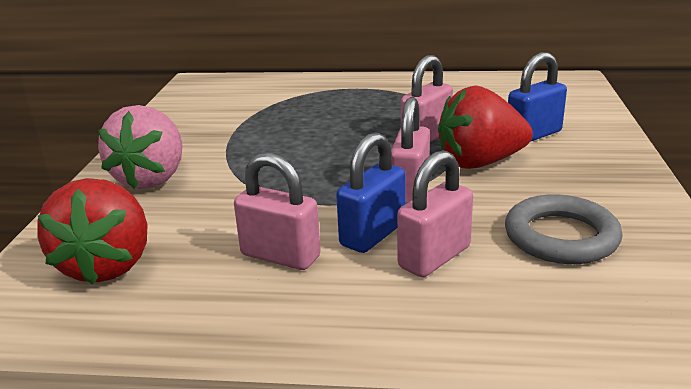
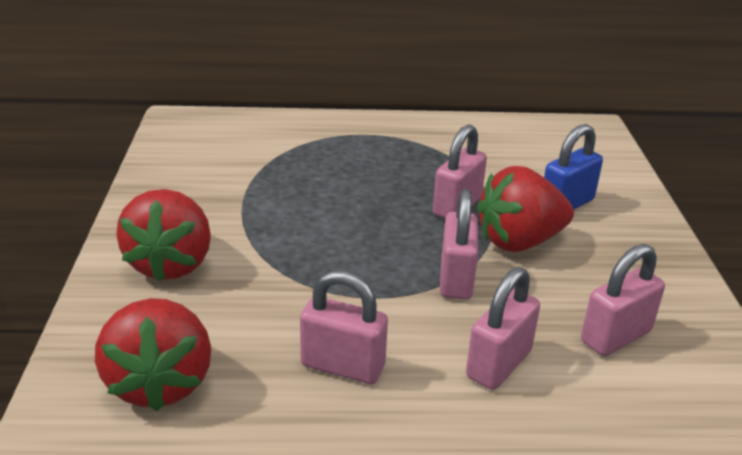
camera: 10 degrees left, 5 degrees up
(152, 179) = (171, 264): pink strawberry -> red strawberry
(372, 234) = (431, 337): blue padlock -> none
(561, 237) = (615, 336): grey ring -> pink padlock

